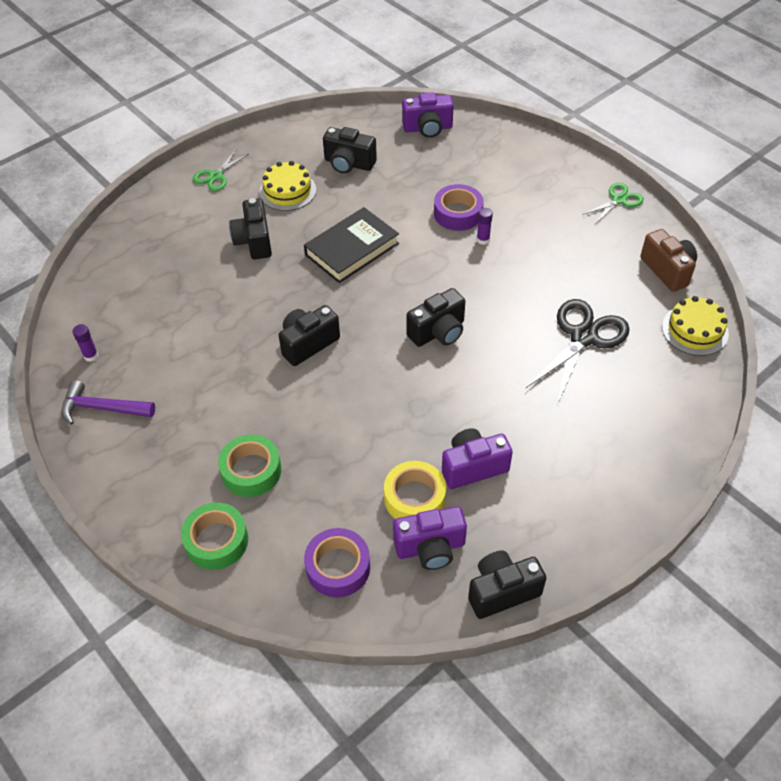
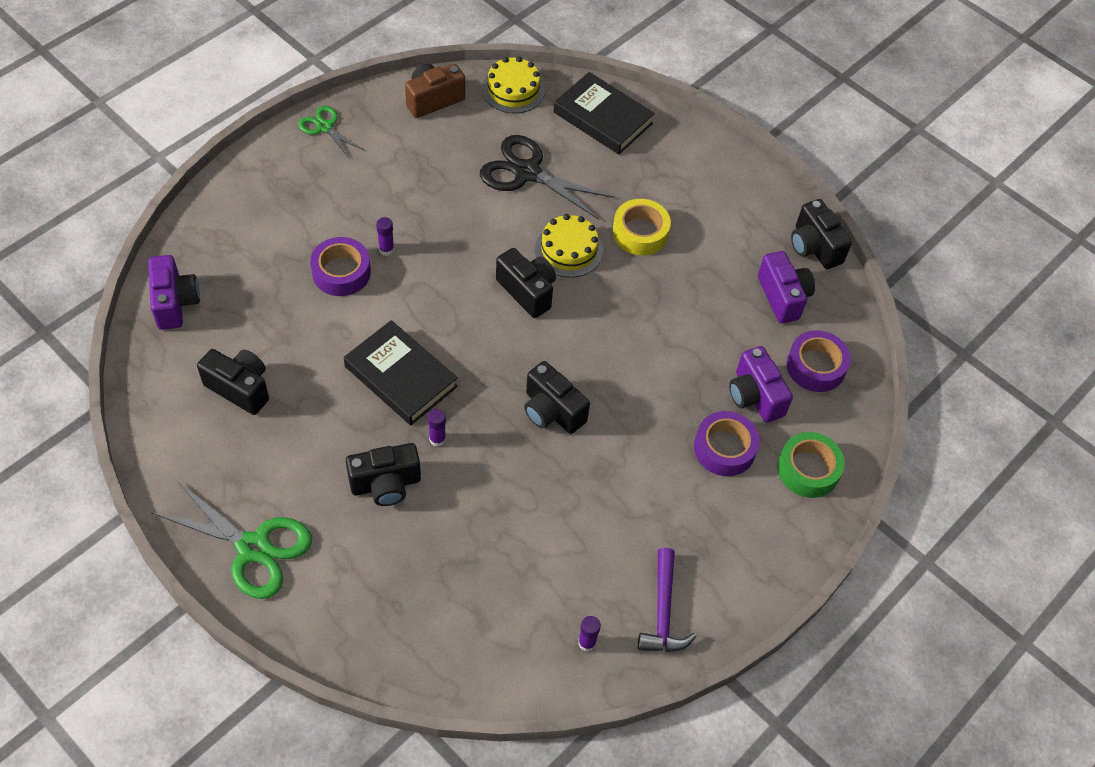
camera: 100 degrees left, 5 degrees up
(216, 176) = (253, 548): green scissors -> green scissors, size x1.77
(251, 471) = (724, 448): green tape -> purple tape
(287, 191) = (290, 455): yellow cake -> yellow cake (569, 249)
(290, 270) = (437, 439): none -> purple glue stick
(349, 164) = (240, 388): black camera -> black camera turned 75 degrees counterclockwise
(414, 498) = (733, 309): yellow tape -> yellow tape (640, 233)
(473, 467) = (693, 264): purple camera -> purple camera (755, 396)
(670, 403) = (603, 118): none -> black book

